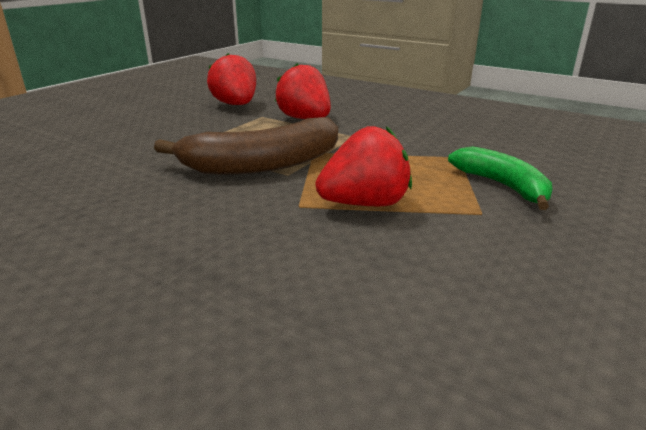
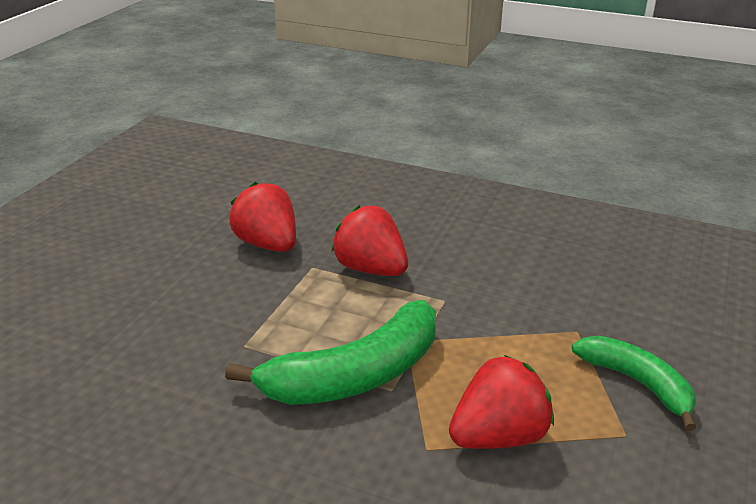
camera: 10 degrees left, 5 degrees up
(262, 164) = (355, 375): brown banana -> green banana

